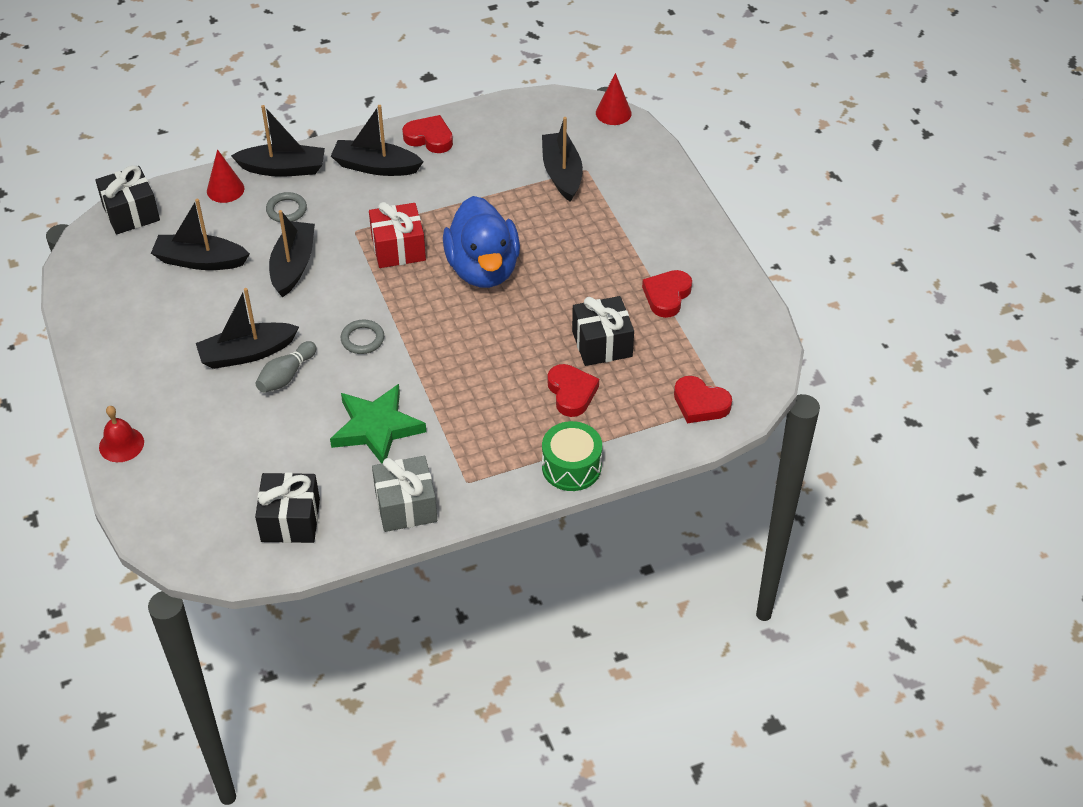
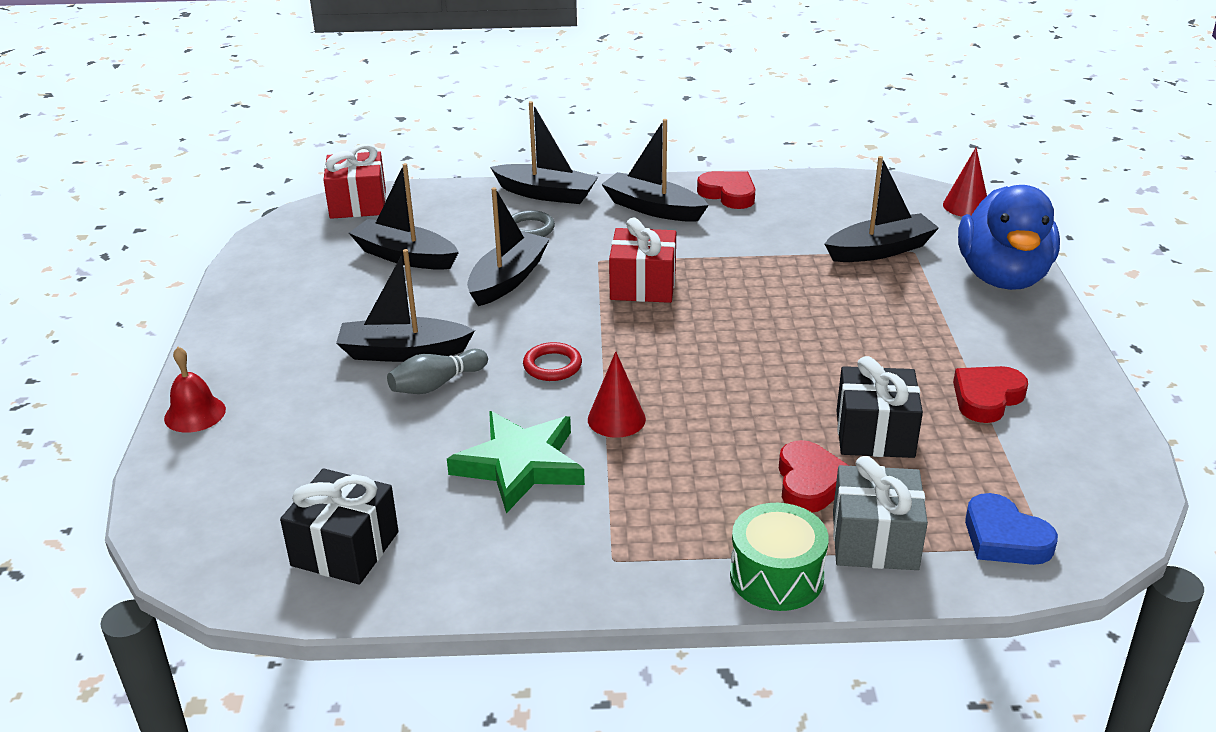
camera: 20 degrees right, 15 degrees down
(131, 213) = (358, 204): black gift -> red gift
(225, 189) = (472, 201): red cone -> red cone (616, 419)
(362, 339) = (552, 366): grey ring -> red ring
(406, 506) = (511, 569): grey gift -> grey gift (874, 540)
(483, 269) = (741, 324): blue duck -> blue duck (1002, 277)
(562, 173) = (880, 250): black boat -> black boat turned 60 degrees clockwise
(700, 404) = (1004, 538): red heart -> blue heart

